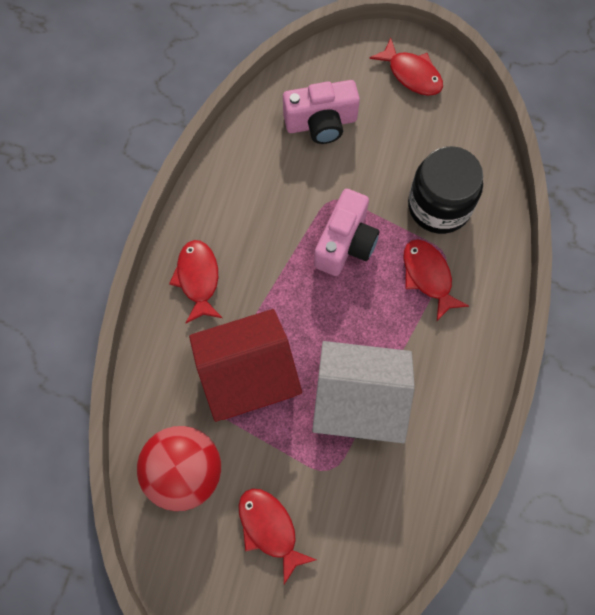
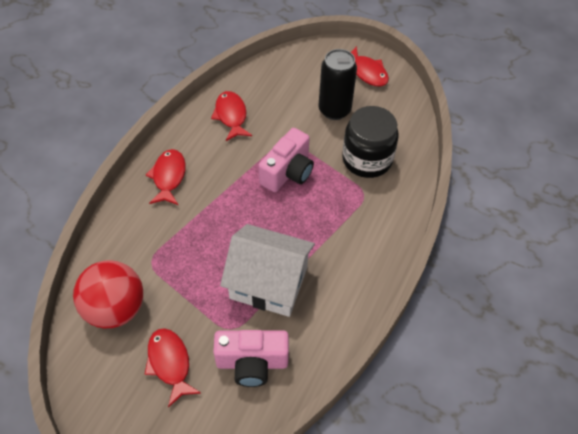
camera: 10 degrees right, 15 degrees down
(248, 375) = (186, 248): red house -> none
(321, 123) = (291, 92): pink camera -> pink camera (252, 363)
(383, 140) = (334, 110): none -> black can
(428, 276) = (346, 205): red fish -> red fish (231, 116)

